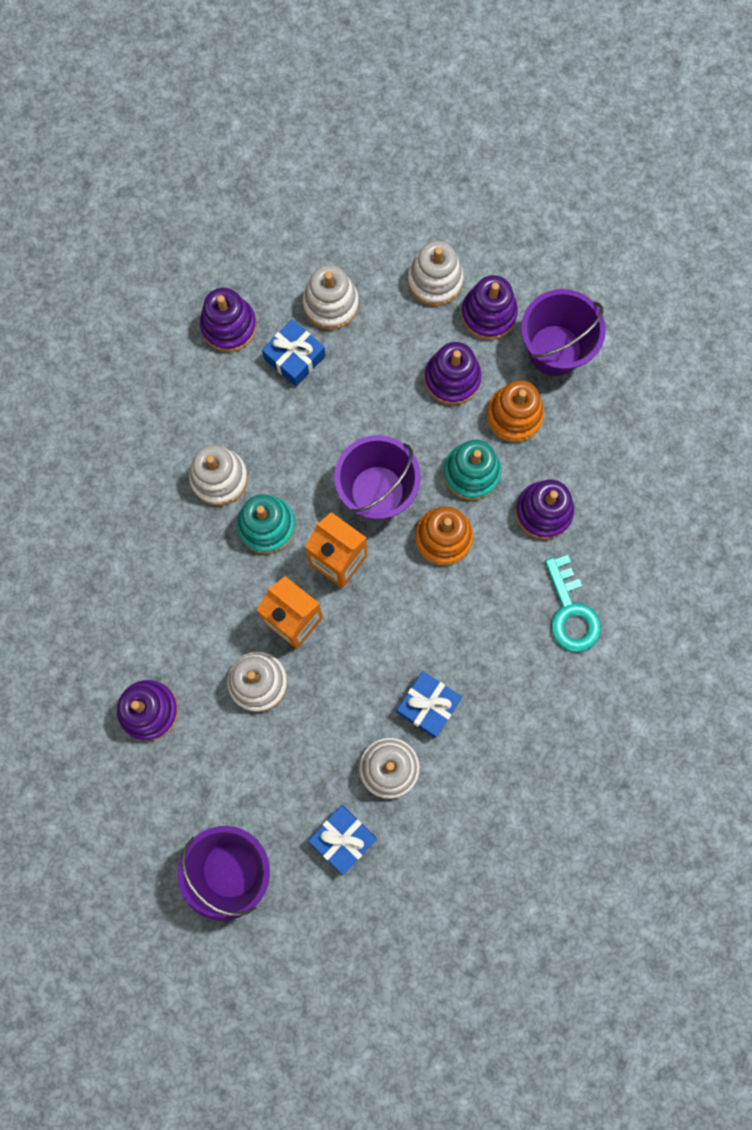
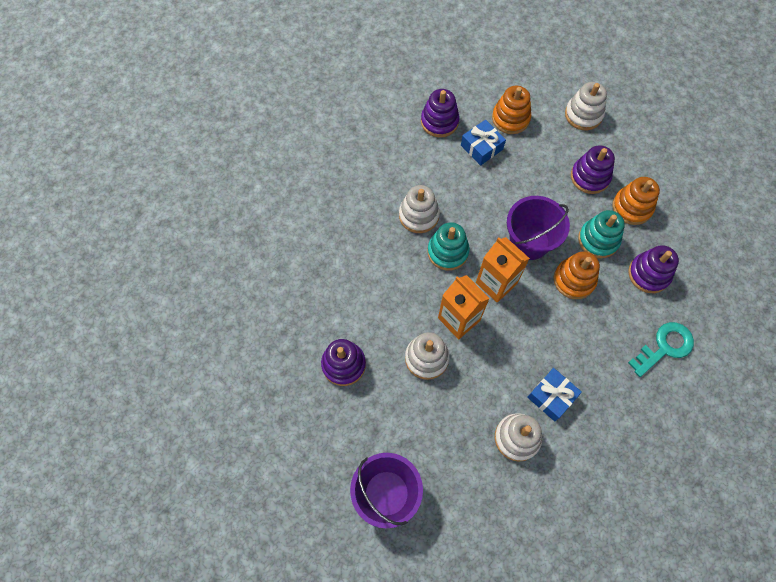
camera: 10 degrees right, 10 degrees down
(331, 304) = (510, 118): white stacking toy -> orange stacking toy
(343, 839) = (475, 485): blue gift -> none
(488, 314) = (619, 140): purple stacking toy -> none
(554, 350) = (664, 170): purple bucket -> none
(571, 612) = (664, 347): turquoise key -> turquoise key turned 120 degrees counterclockwise

